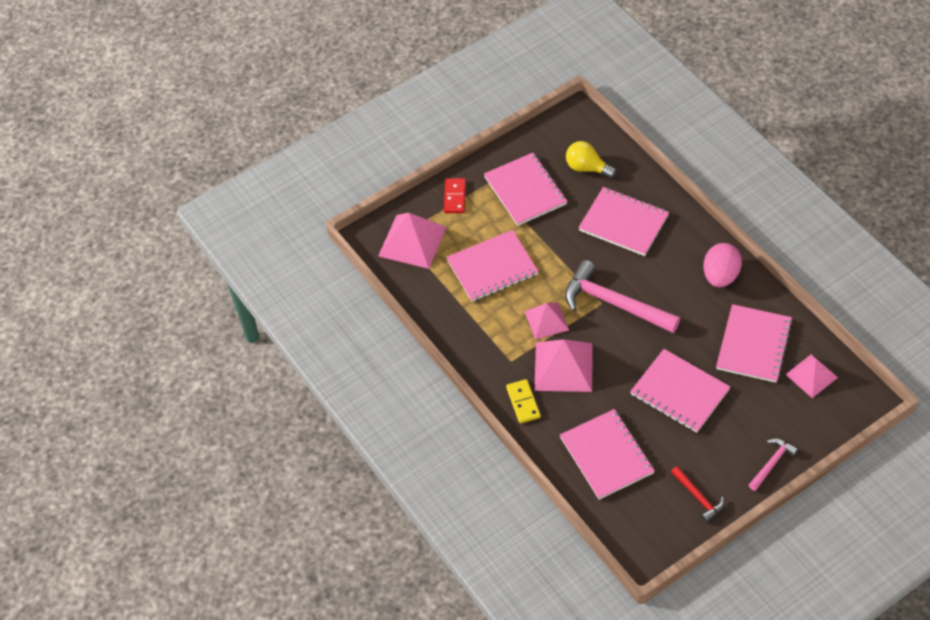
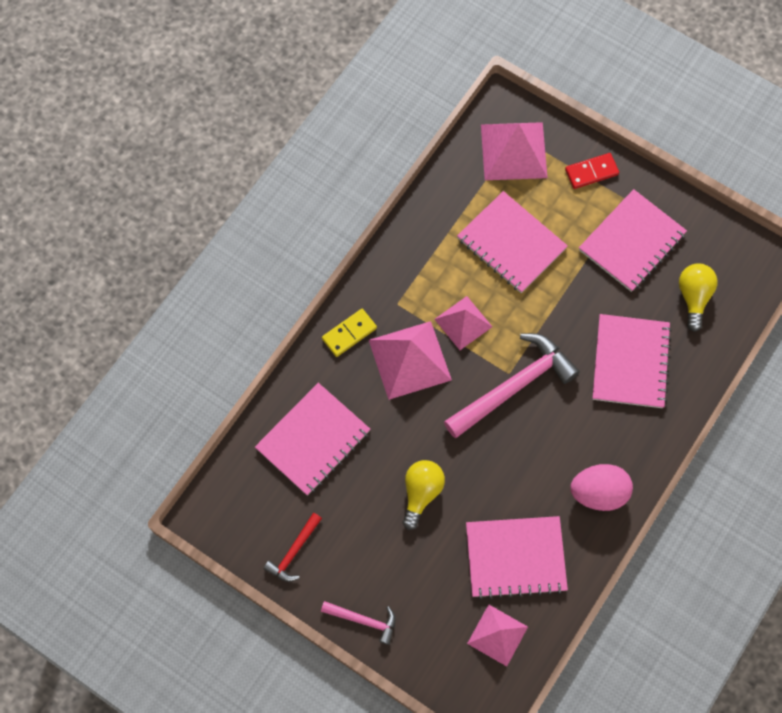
camera: 65 degrees right, 15 degrees up
(614, 303) = (514, 387): pink hammer -> pink hammer turned 45 degrees clockwise
(679, 392) = (421, 493): pink notebook -> yellow light bulb

